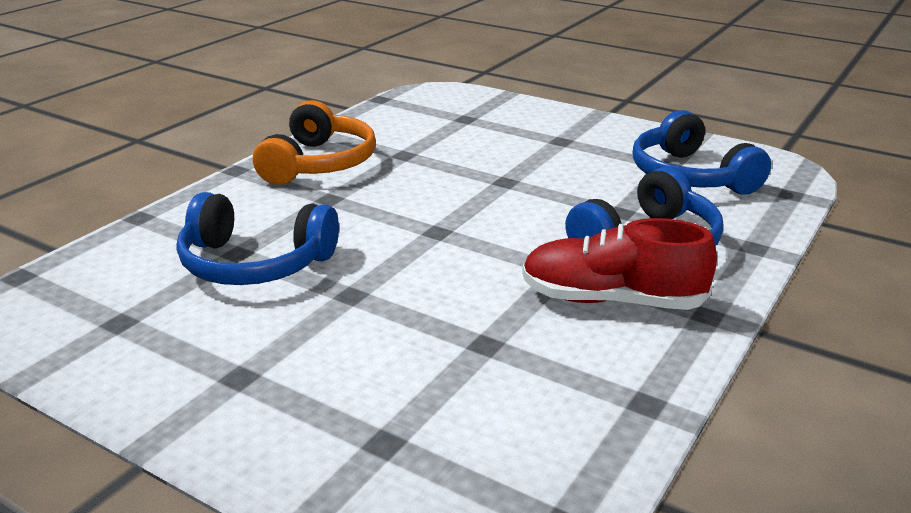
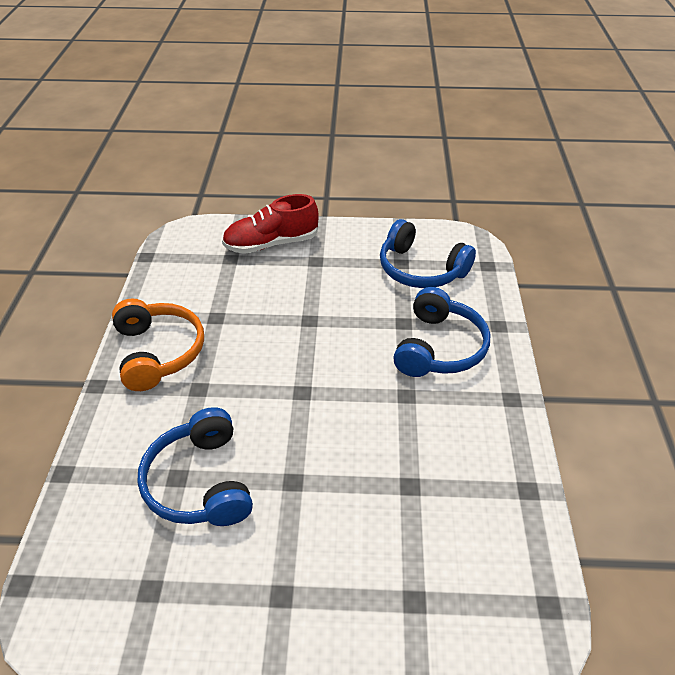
camera: 30 degrees left, 15 degrees up
(254, 263) = (200, 482): blue headphones -> blue headphones turned 90 degrees clockwise
(612, 300) = (453, 411): red shoe -> red shoe (271, 244)

